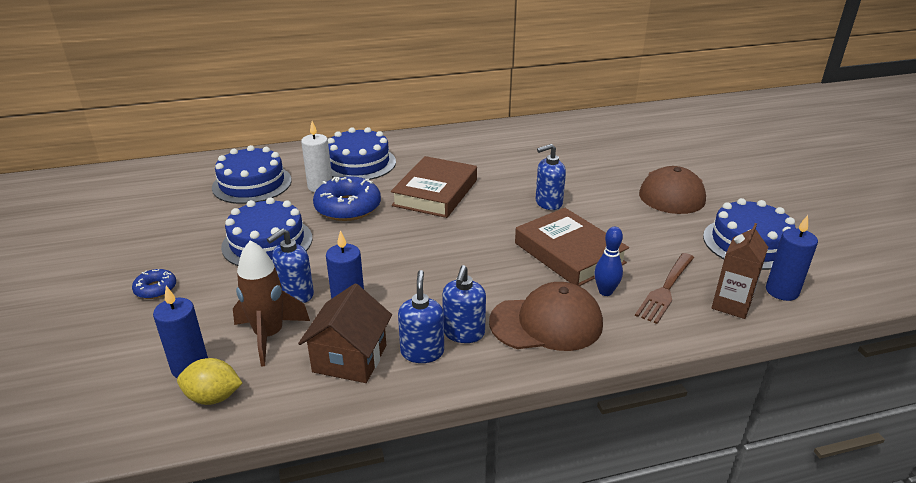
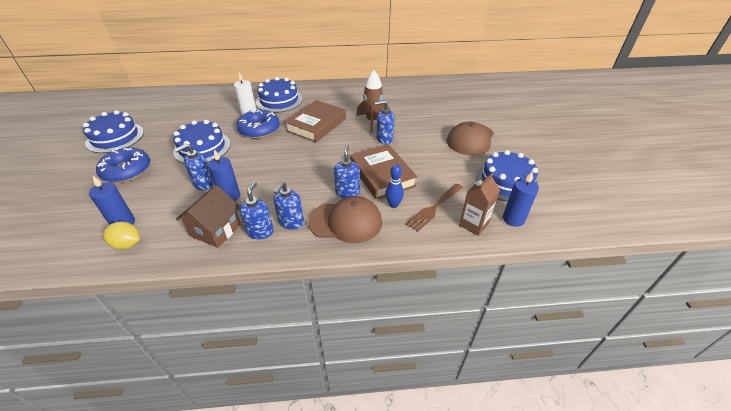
camera: 10 degrees right, 10 degrees up
(155, 289) = (127, 171): blue donut -> blue donut, size x1.93
(252, 184) = (210, 108): blue cake -> blue cake (115, 137)
(269, 336) = (176, 209): brown rocket -> brown rocket (372, 121)
(529, 282) = (347, 192): none -> blue soap dispenser

